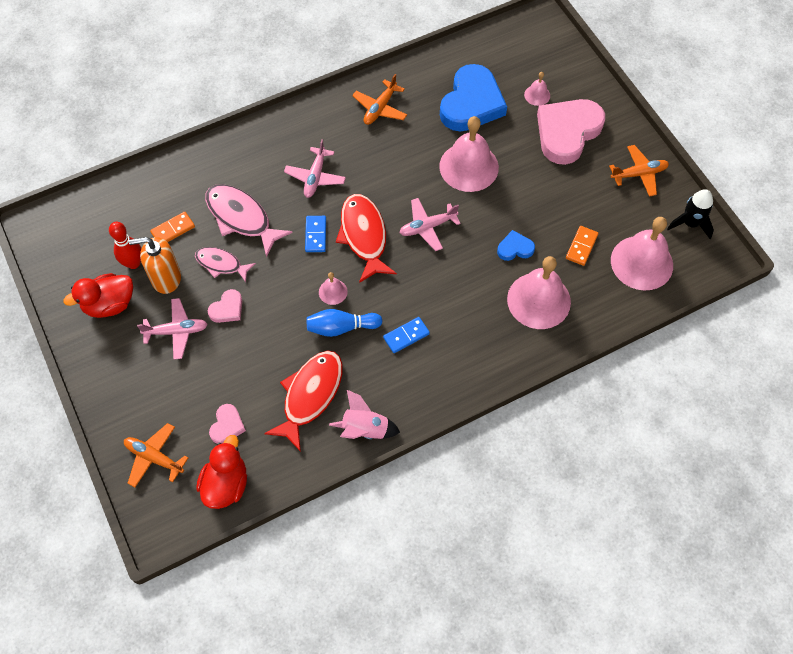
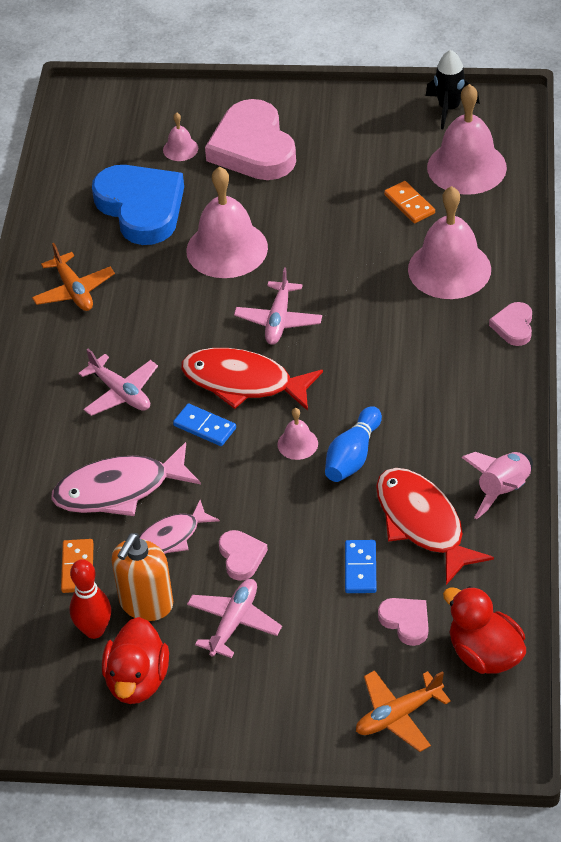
camera: 55 degrees left, 15 degrees down
(406, 336) = (408, 401): blue domino -> blue domino (360, 568)
(513, 365) = (513, 326): none -> pink heart
(515, 248) = (368, 258): blue heart -> none
(639, 174) = (355, 118): orange plane -> none

